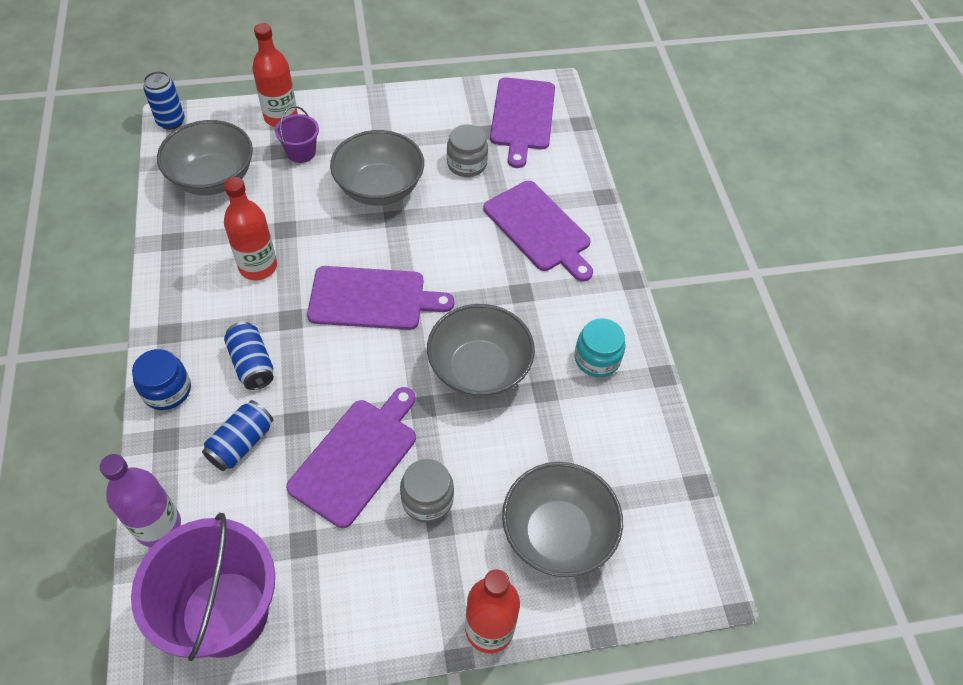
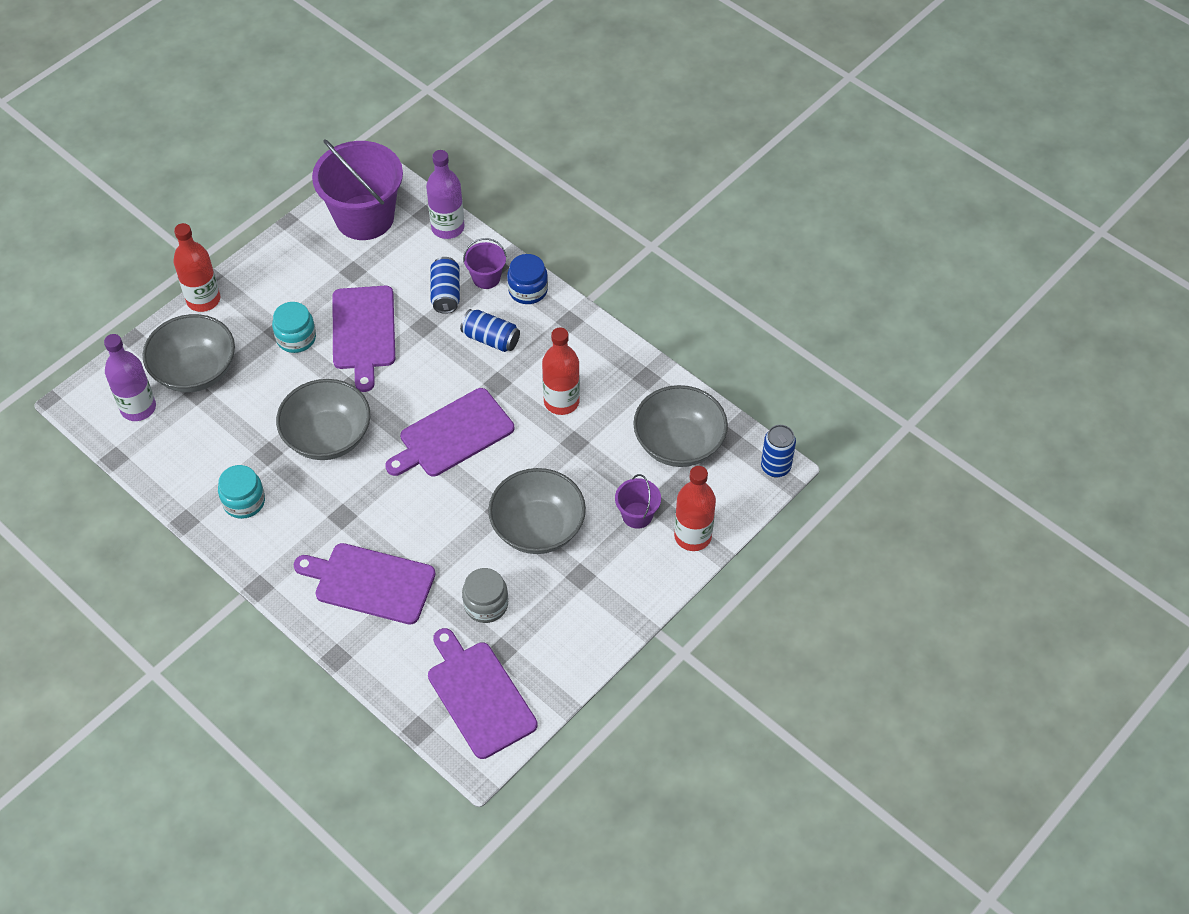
camera: 145 degrees right, 0 degrees up
(187, 433) = (486, 278): none -> purple bucket
(427, 499) = (296, 338): grey jar -> turquoise jar
(643, 530) = (138, 408): none -> purple bottle

